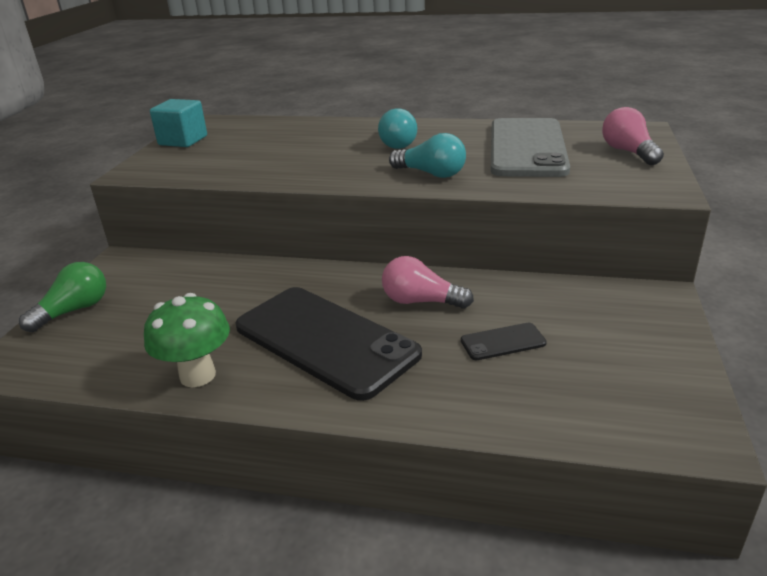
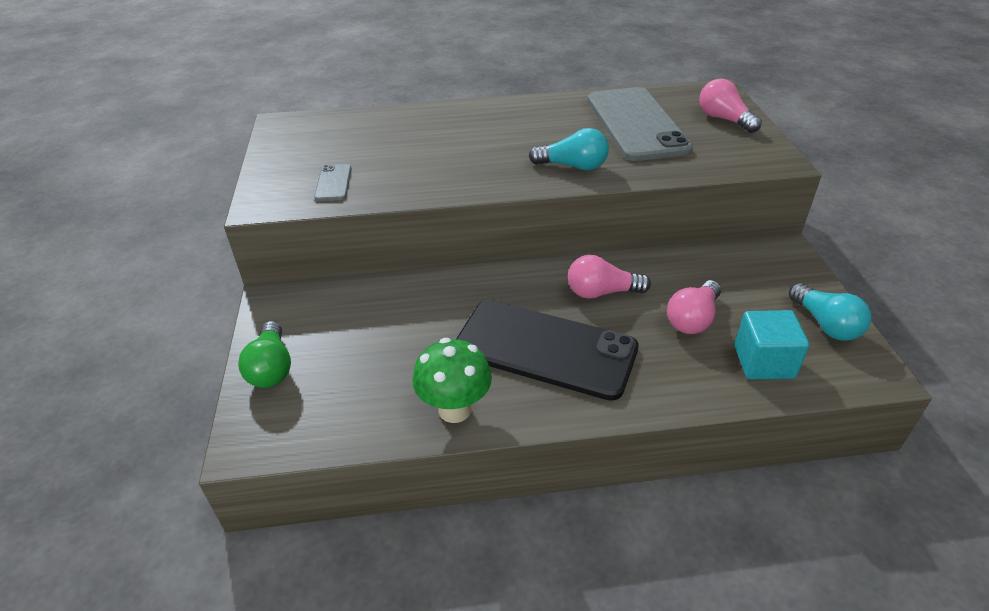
camera: 20 degrees left, 10 degrees up
(74, 310) = (271, 368): green light bulb -> green light bulb turned 150 degrees clockwise
(183, 140) = (281, 153): turquoise cube -> turquoise cube (763, 362)
(203, 164) = (333, 183): none -> grey phone
(397, 143) = (512, 131): turquoise light bulb -> turquoise light bulb (825, 324)
(503, 342) = (692, 319): black phone -> pink light bulb

